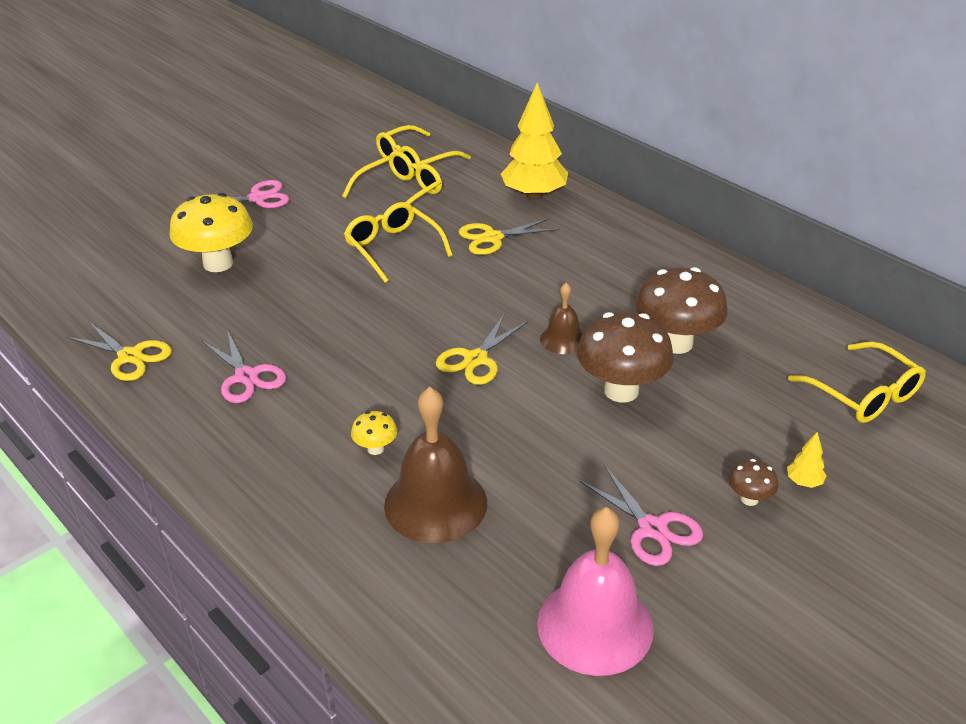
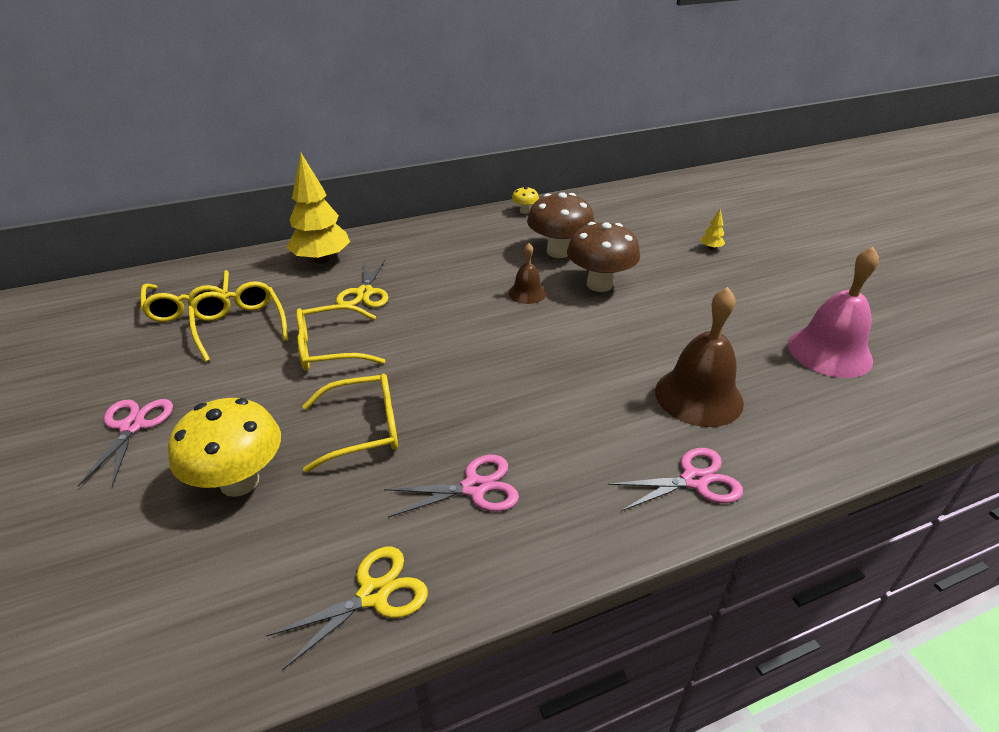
camera: 70 degrees left, 0 degrees up
(375, 449) = (621, 416): yellow mushroom -> yellow mushroom (525, 211)
(475, 359) = (528, 338): yellow scissors -> none
(652, 529) = (742, 308): pink scissors -> pink scissors (694, 480)
(749, 499) = (721, 268): brown mushroom -> none
(863, 394) = (639, 210): yellow glasses -> yellow glasses (363, 429)

